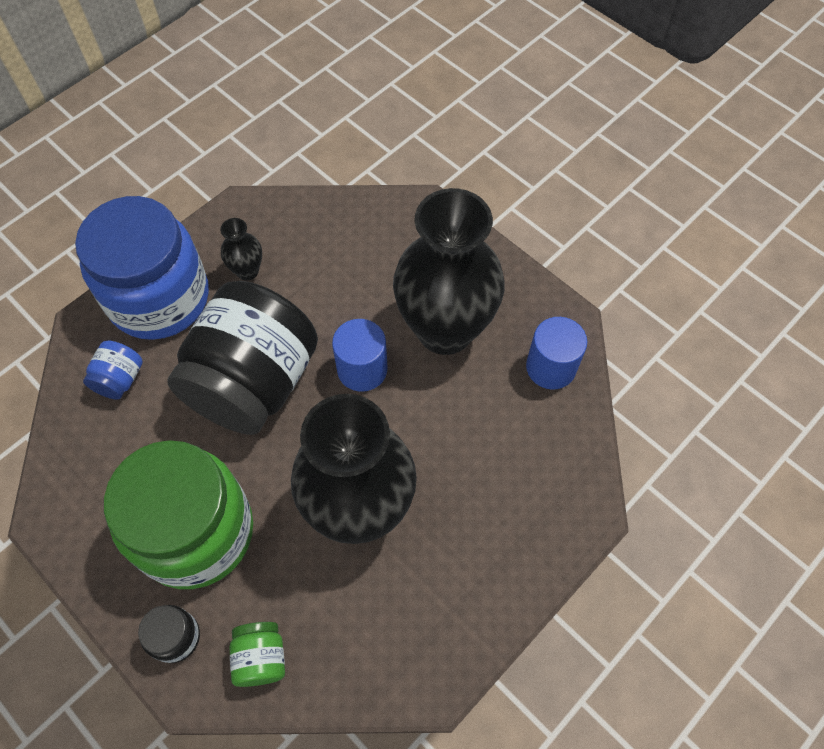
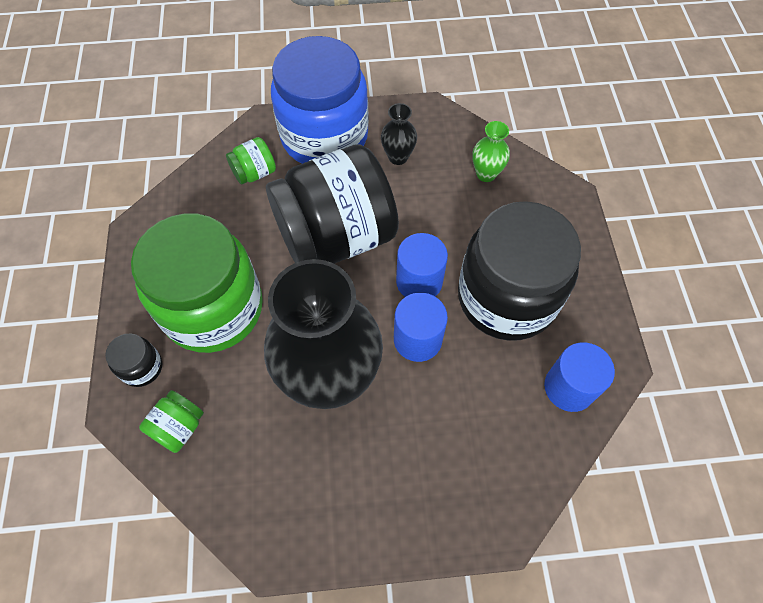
camera: 40 degrees right, 0 degrees up
(120, 379) = (254, 173): blue jar -> green jar
(339, 234) = (486, 174): none -> green vase
(403, 419) = (417, 339): none -> blue cylinder
(445, 330) = (506, 297): black vase -> black jar

